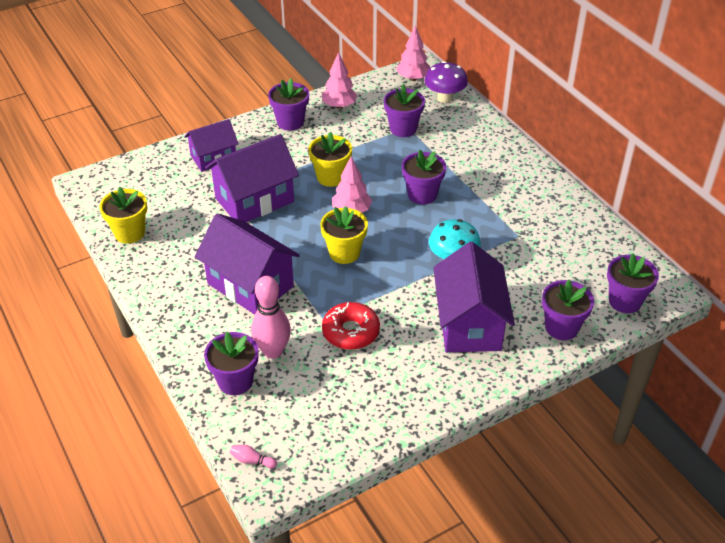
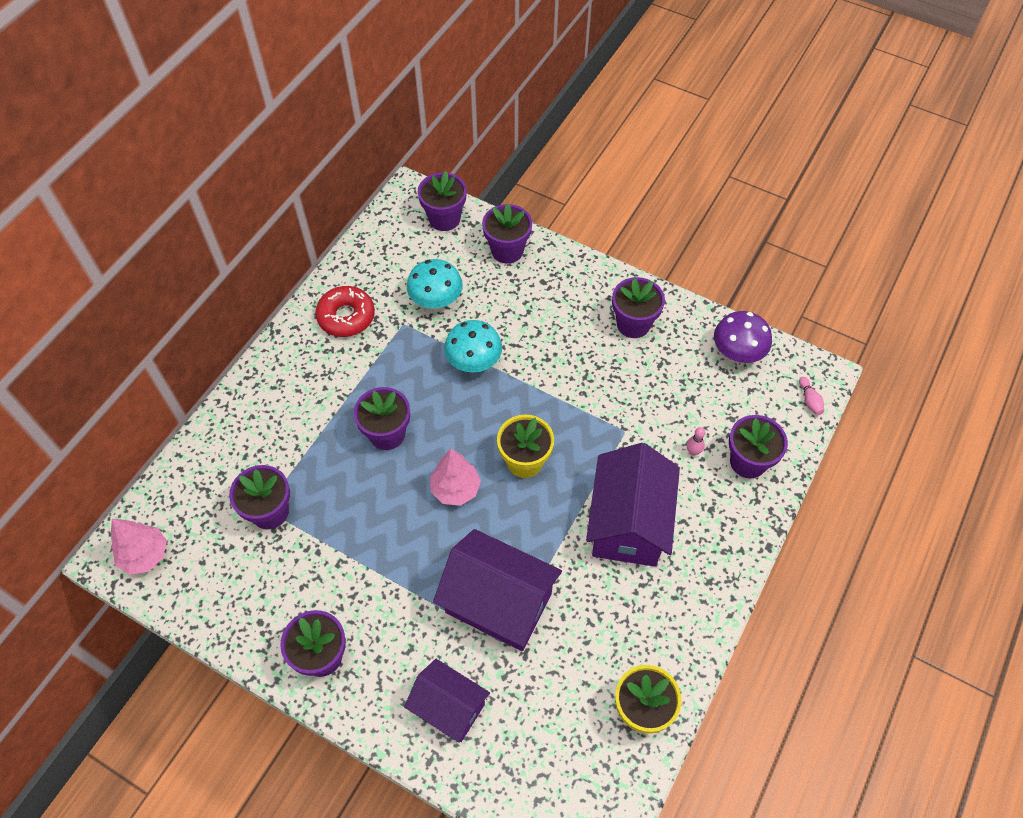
camera: 120 degrees left, 15 degrees up
(273, 351) = (693, 452): pink bowling pin -> pink bowling pin, size x0.42
(331, 177) = (409, 542): yellow flower pot -> none
(339, 106) = (254, 614): pink tree -> none
(351, 332) = (624, 401): red donut -> red donut (346, 316)
(422, 376) = (633, 324): none -> purple flower pot
(444, 98) = (178, 496): purple mushroom -> purple mushroom (737, 353)
(469, 324) = (549, 316): purple house -> none
(530, 262) = (436, 301): none -> turquoise mushroom

